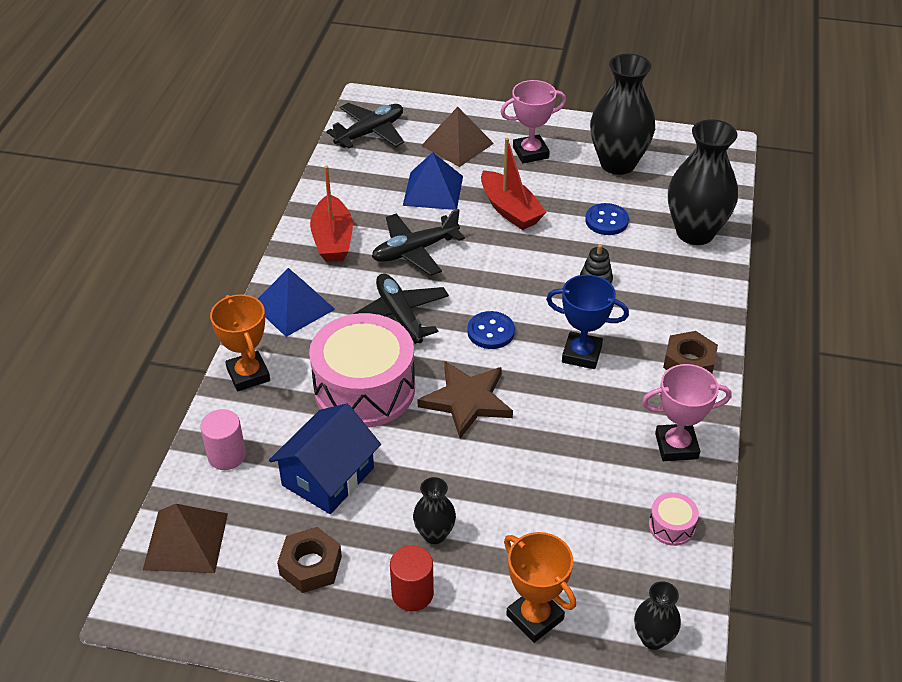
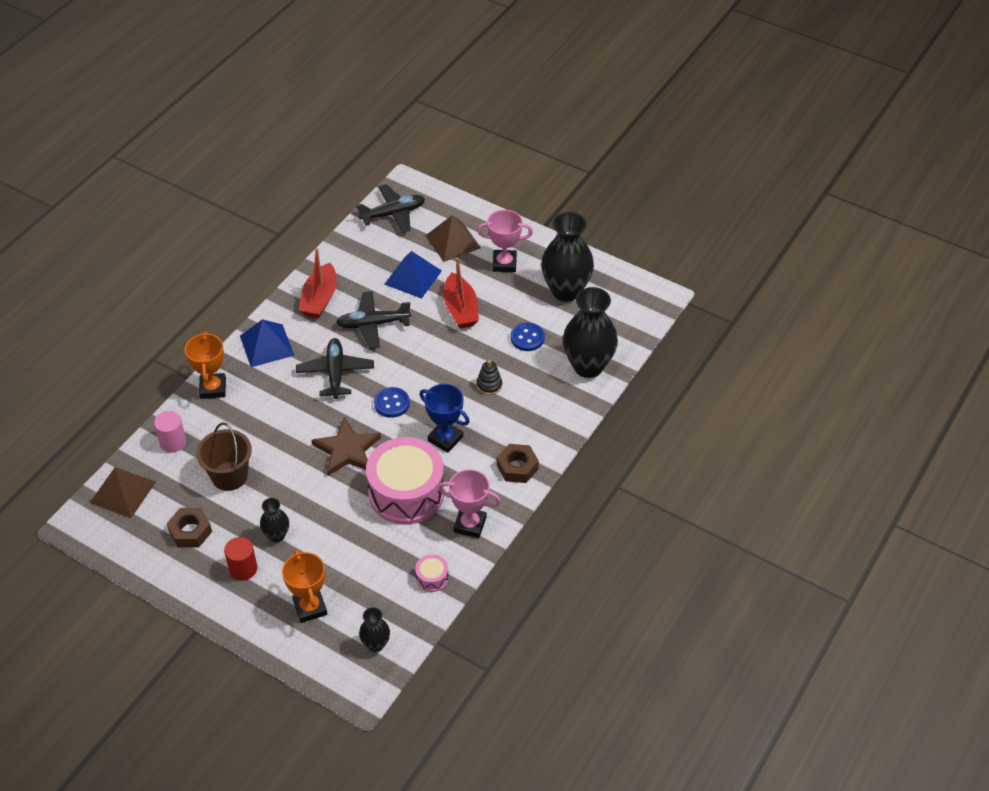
camera: 20 degrees right, 5 degrees up
(328, 476) = (229, 476): blue house -> brown bucket
(364, 389) = (284, 421): pink drum -> pink drum (406, 493)

